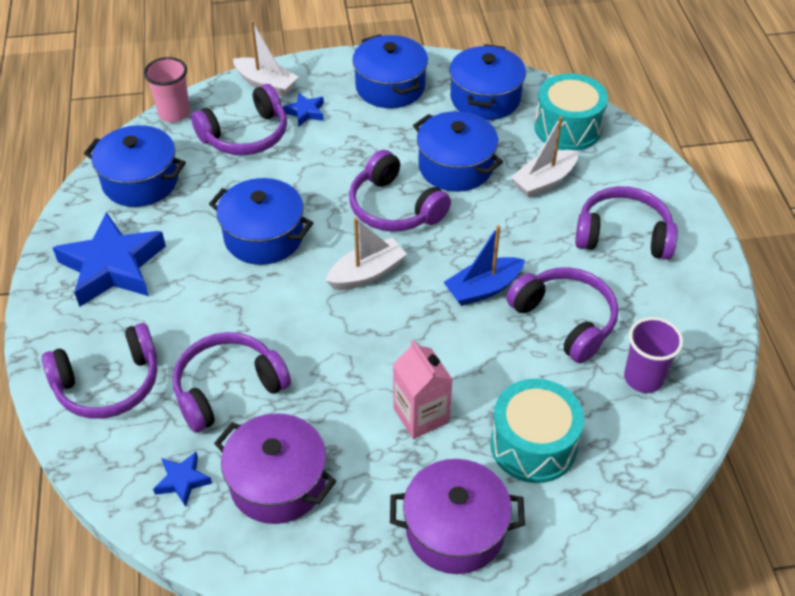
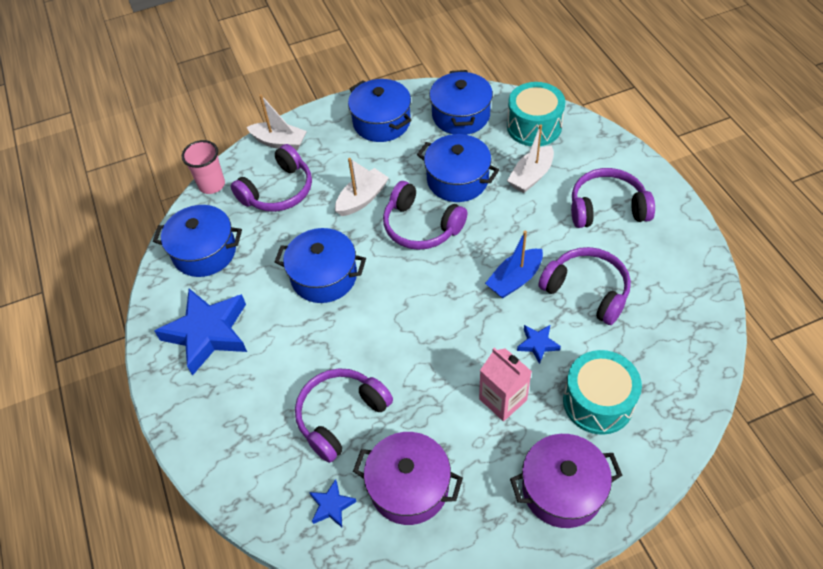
camera: 10 degrees left, 5 degrees up
(108, 384) = (241, 437): purple headphones -> none
(305, 112) = (320, 160): blue star -> blue star (538, 344)
(367, 273) = (418, 288): white boat -> white boat (362, 199)
(643, 378) = (662, 324): purple cup -> none

